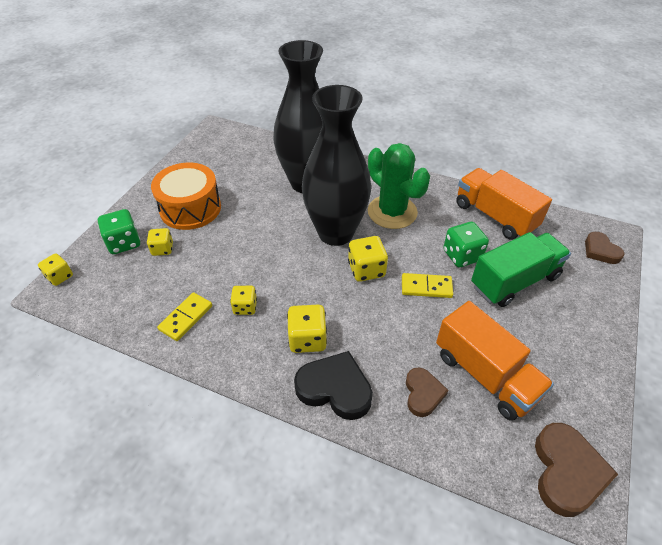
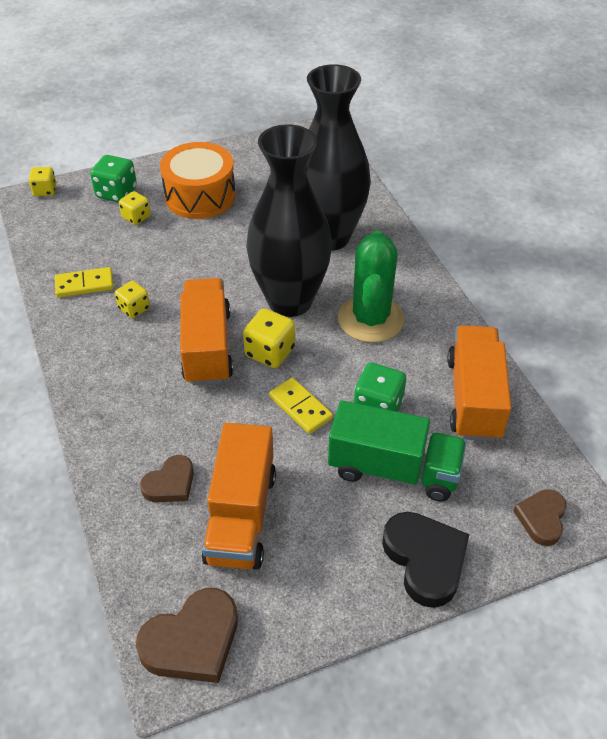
camera: 45 degrees right, 0 degrees up
(307, 339) = (145, 369): yellow dice -> none
(326, 295) = (207, 347): none -> orange truck
(335, 388) = (113, 422): black heart -> black heart (425, 560)

